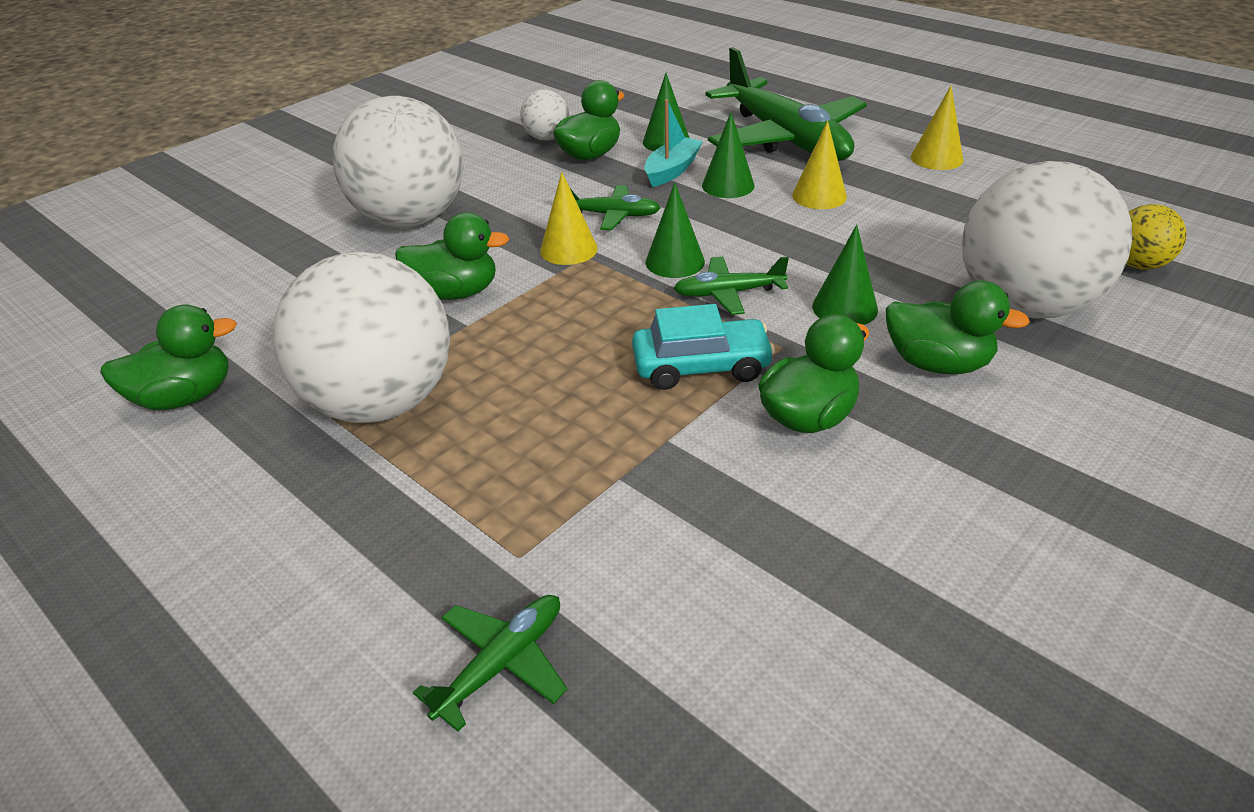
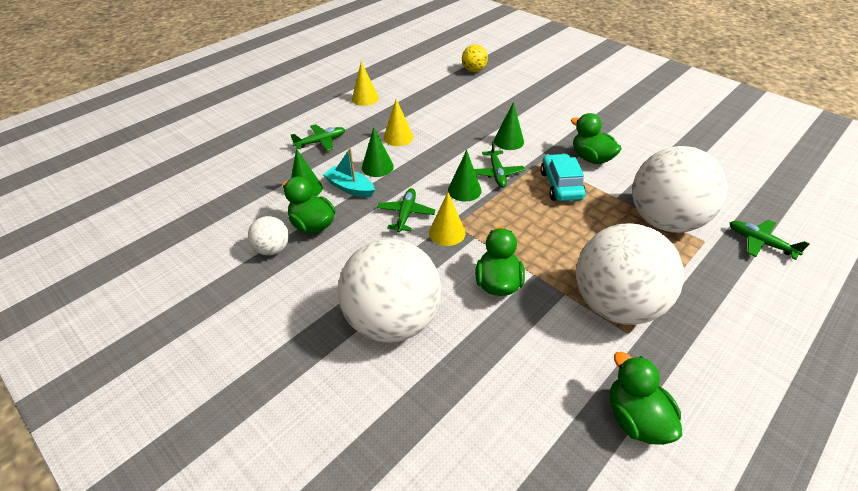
camera: 90 degrees left, 5 degrees up
(785, 138) = (320, 142): green plane -> green plane, size x0.45
(937, 364) = (549, 124): green duck -> none
(1025, 305) = (504, 98): white ball -> white ball (664, 221)

